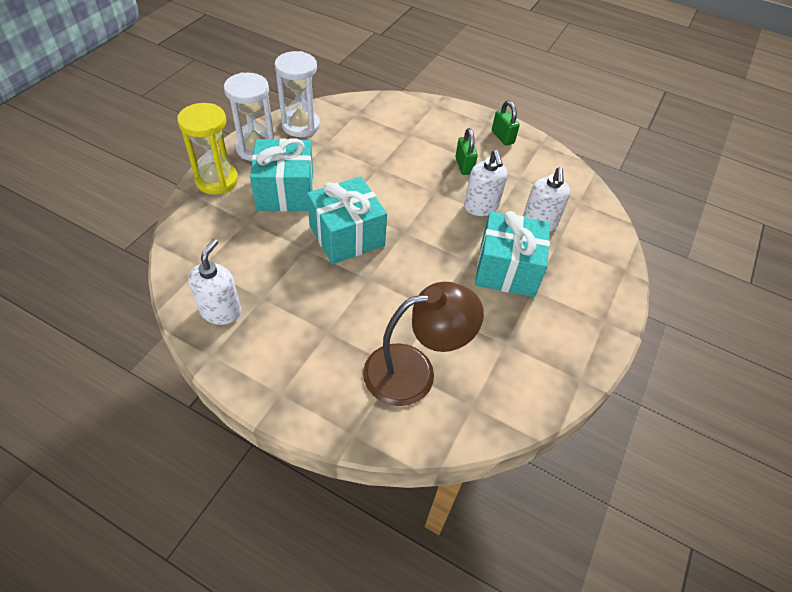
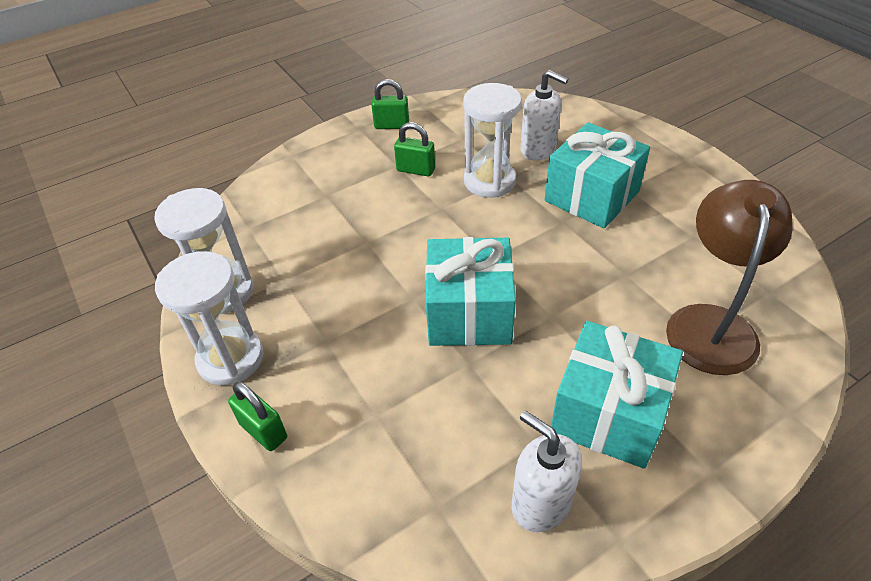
camera: 55 degrees left, 5 degrees down
(217, 180) = (263, 431): yellow hourglass -> green padlock
(285, 191) = (346, 352): turquoise gift -> turquoise gift (608, 413)
(481, 207) = (489, 181): white soap dispenser -> white hourglass

